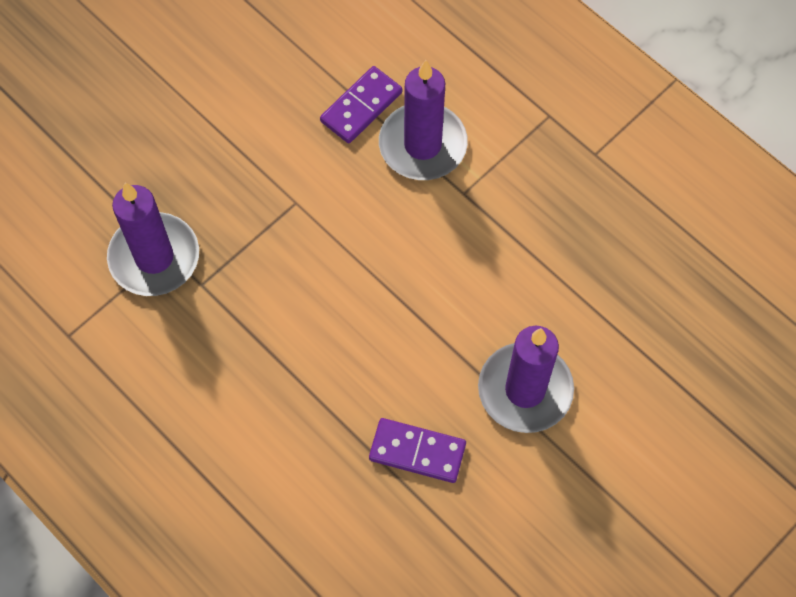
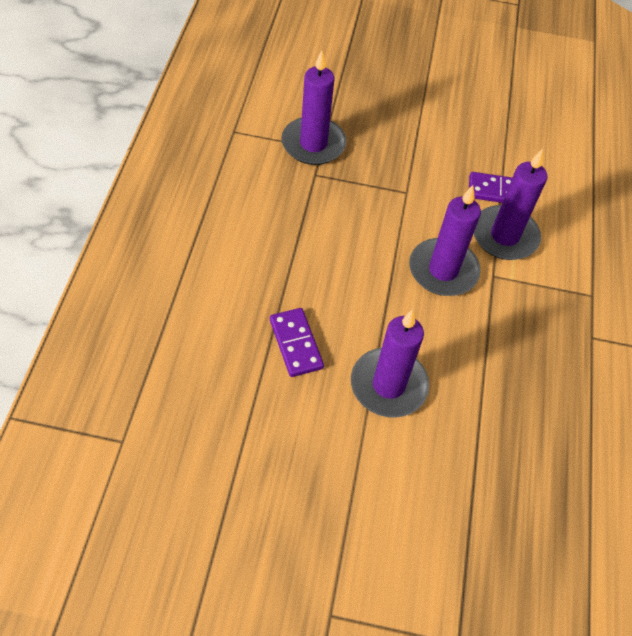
camera: 50 degrees right, 10 degrees down
(424, 239) = (443, 270): none -> purple candle

